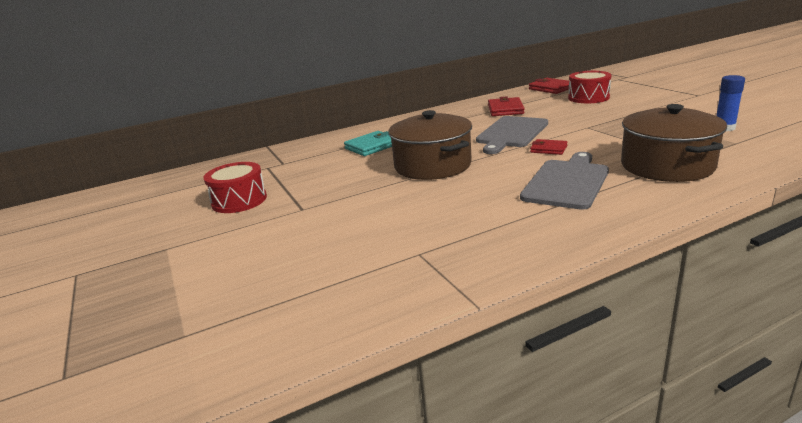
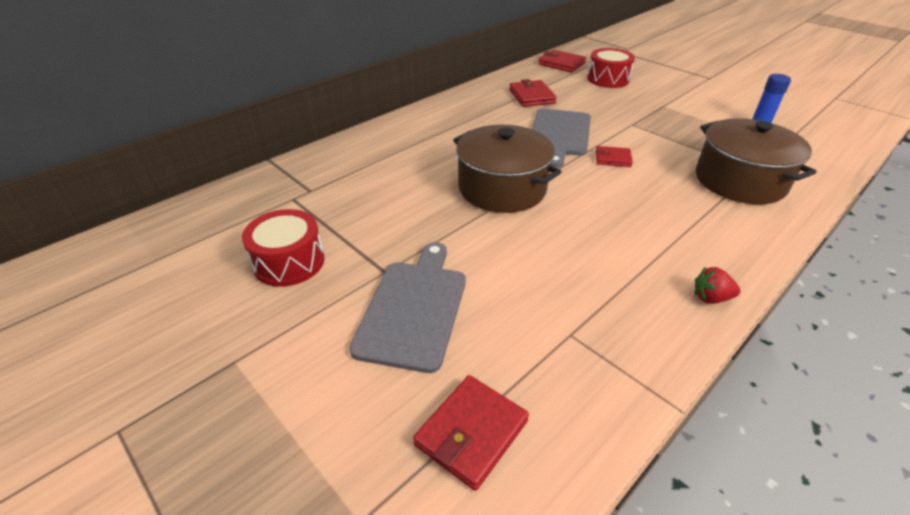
camera: 20 degrees left, 15 degrees up
(296, 300) = (471, 433): none -> red wallet
(372, 146) = (410, 158): turquoise wallet -> none
(567, 182) = (660, 209): grey cutting board -> grey cutting board (413, 308)
(567, 241) = (711, 298): none -> red strawberry

